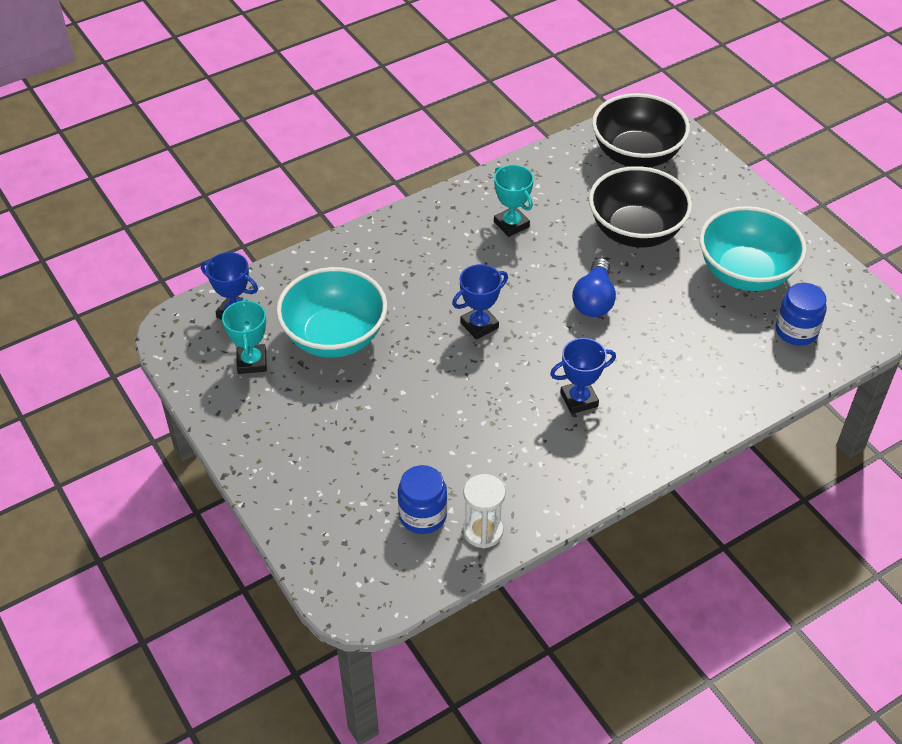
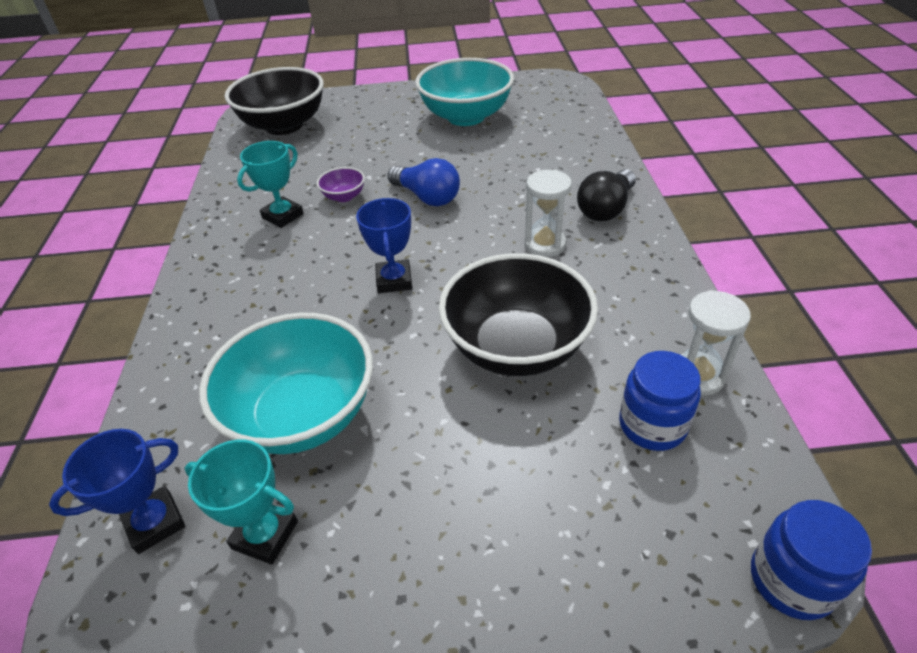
camera: 60 degrees left, 5 degrees down
(511, 224) = (283, 216): turquoise trophy -> turquoise trophy turned 45 degrees counterclockwise
(560, 248) = (344, 196): none -> purple bowl
(579, 399) = (545, 244): blue trophy -> white hourglass
(635, 231) = (368, 151): black bowl -> black bowl (516, 347)
(656, 425) = (605, 209): none -> black light bulb
(796, 331) = (545, 114): blue jar -> blue jar (791, 580)

